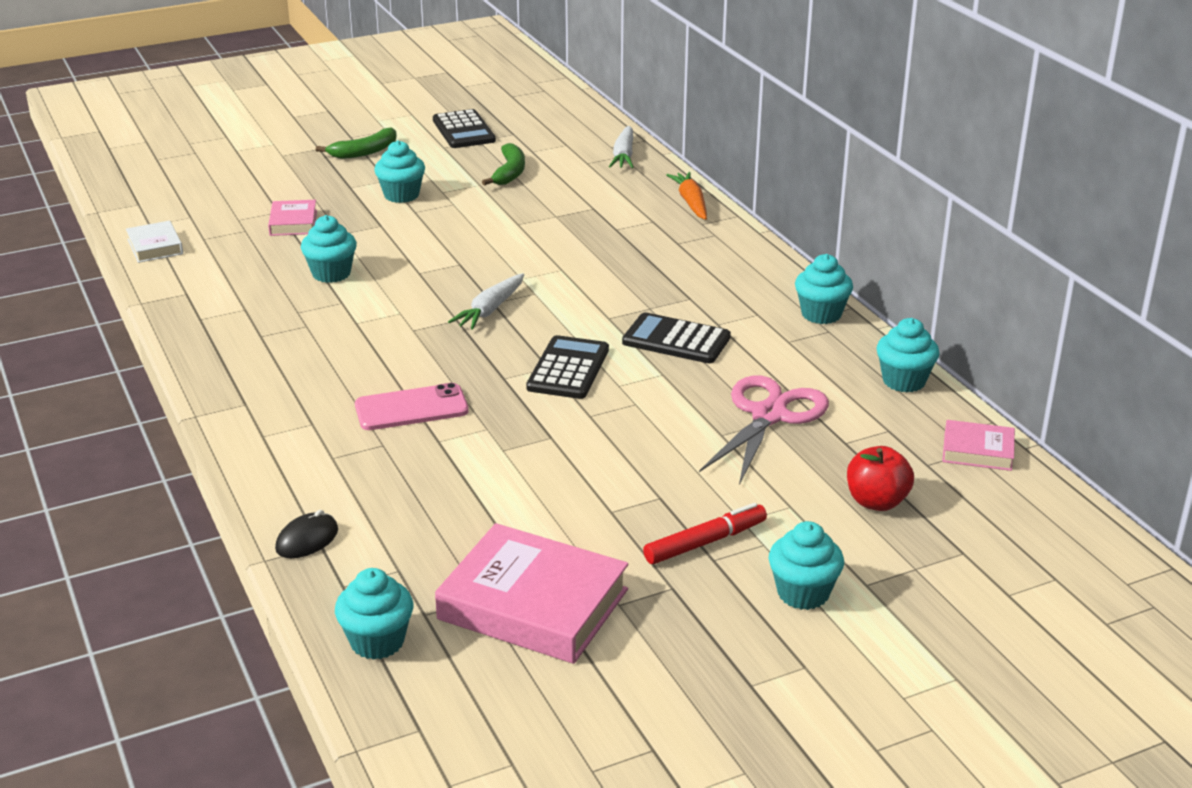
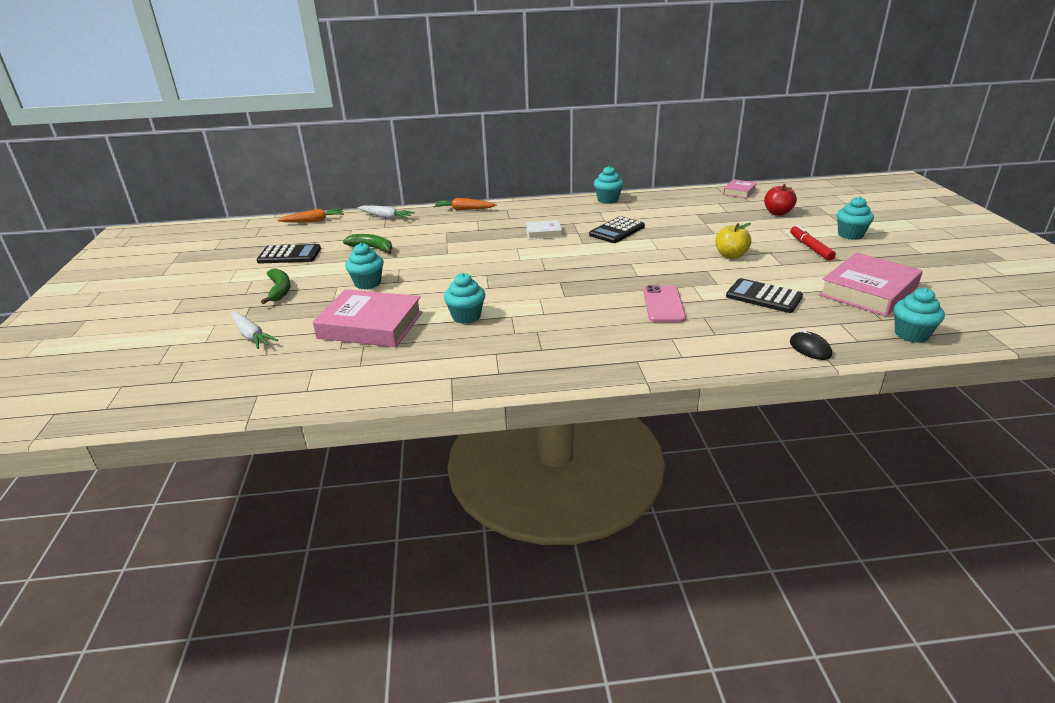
camera: 70 degrees left, 0 degrees up
(155, 246) = (353, 389): white book -> white book (543, 233)
(293, 223) = (370, 325): pink book -> pink book, size x1.98
(490, 310) = (554, 271): white carrot -> white carrot (251, 336)
(568, 369) = (635, 258): black calculator -> black calculator (763, 297)
(581, 115) = (313, 221): none -> orange carrot
(623, 456) = (730, 255): none -> yellow apple
(769, 415) = (699, 222): pink scissors -> none
(904, 381) = (677, 194): turquoise cupcake -> none

